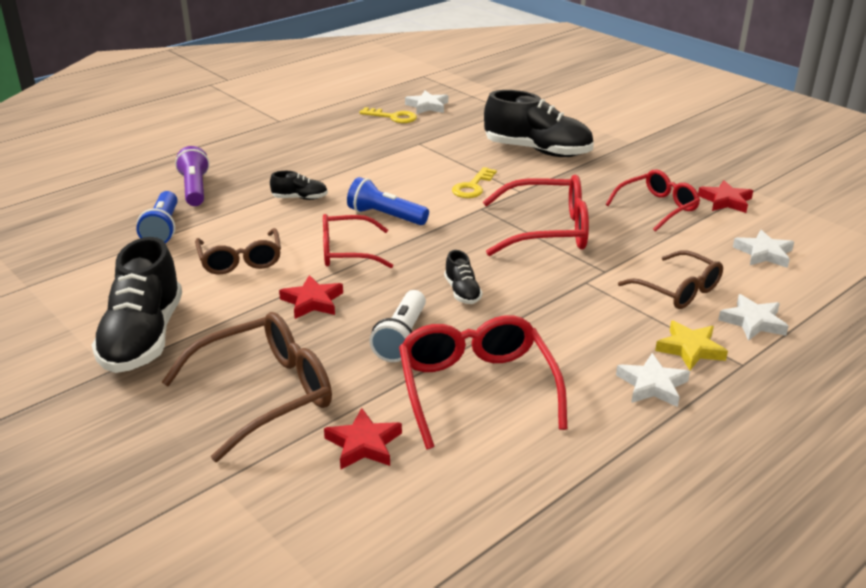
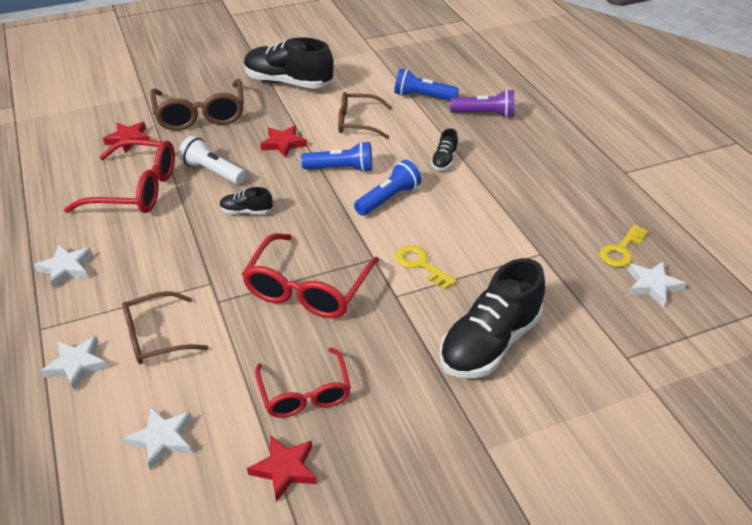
camera: 110 degrees right, 10 degrees up
(346, 252) = (341, 169): red glasses -> blue flashlight
(690, 349) = (81, 307): yellow star -> none

